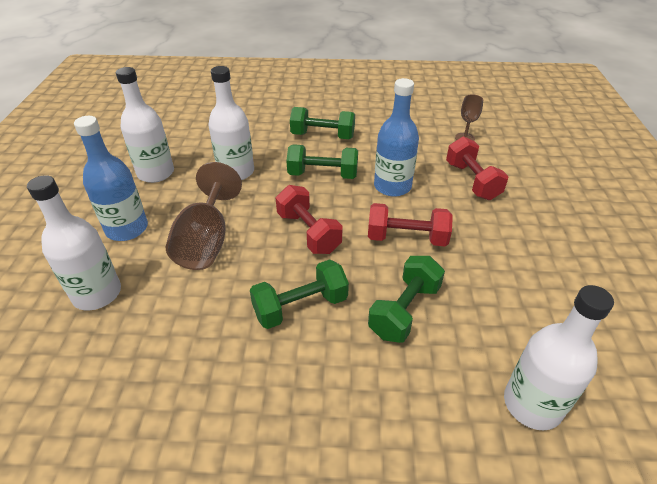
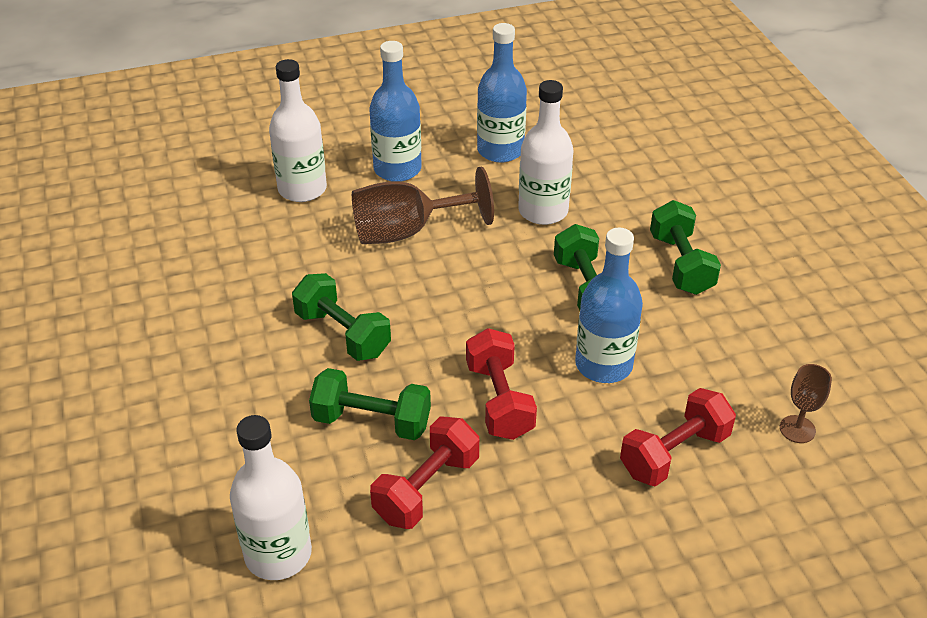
camera: 70 degrees right, 0 degrees up
(156, 173) = (500, 150): white bottle -> blue bottle
(308, 233) = (463, 307): red dumbbell -> red dumbbell (426, 488)

